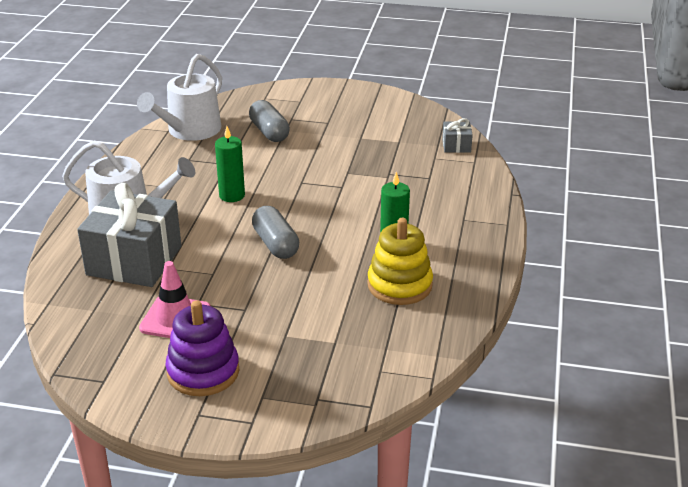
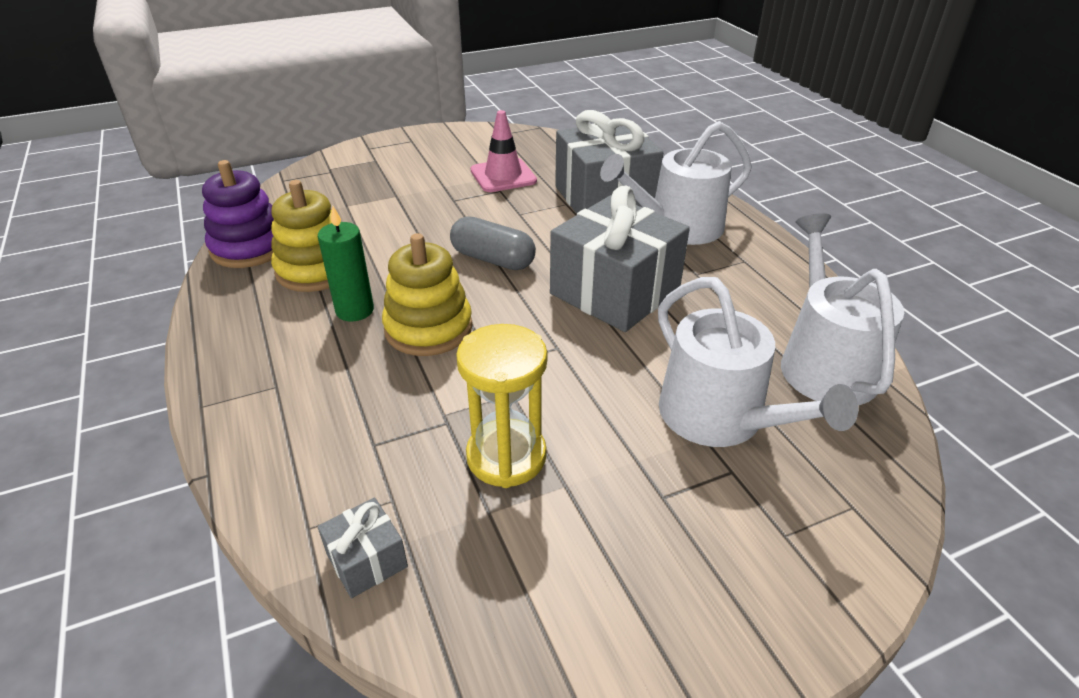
camera: 145 degrees right, 5 degrees up
(203, 372) = (436, 157): purple stacking toy -> purple stacking toy (249, 247)
(232, 195) = (615, 291): green candle -> grey gift
(269, 132) = (720, 418): grey capsule -> white watering can
(359, 217) = (428, 328): none -> yellow stacking toy
(374, 153) = (506, 456): none -> yellow hourglass

